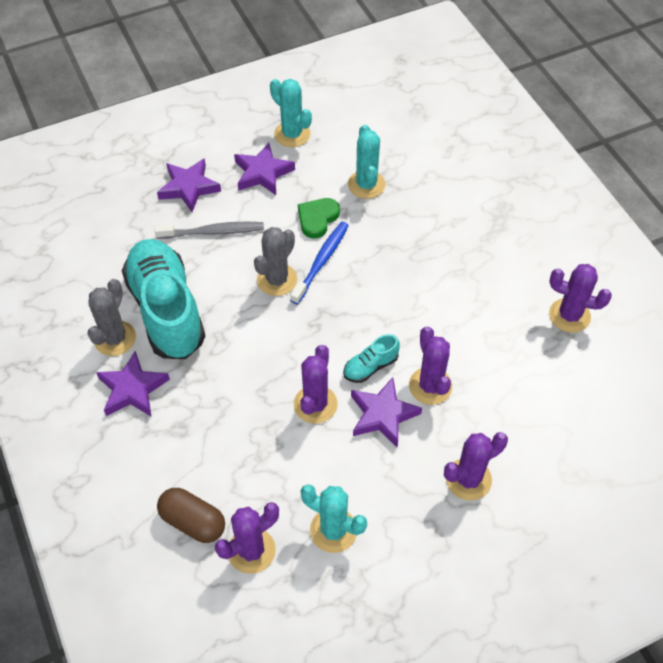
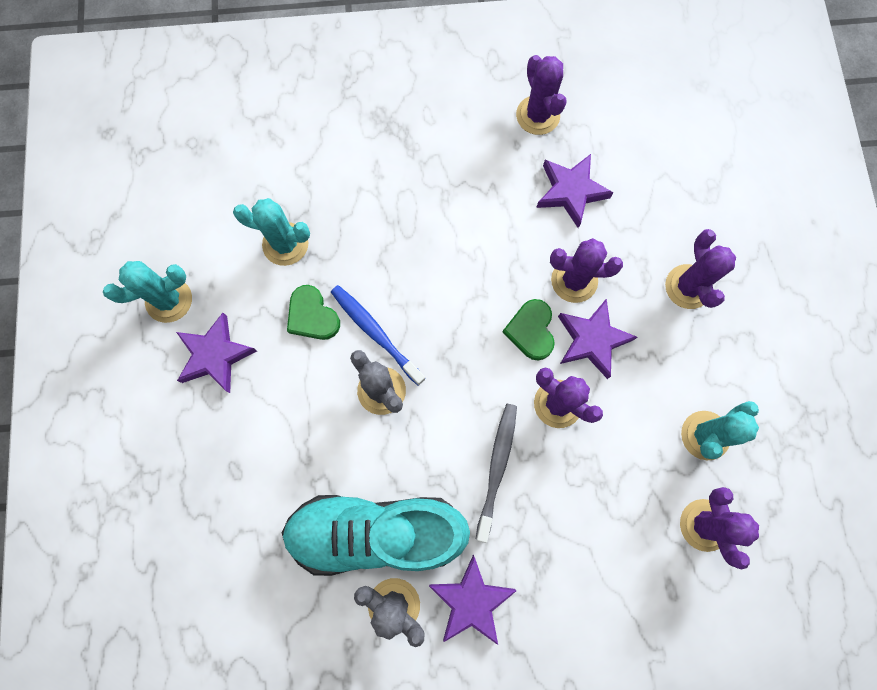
camera: 70 degrees left, 20 degrees up
(189, 187) = (199, 452): purple star -> purple star (571, 191)
(193, 521) = (656, 577): brown capsule -> none
(213, 232) = (282, 443): grey toothbrush -> grey toothbrush (497, 468)
(370, 366) = (531, 330): turquoise shoe -> green heart
(569, 315) = (538, 115): purple cactus -> purple cactus turned 60 degrees counterclockwise

